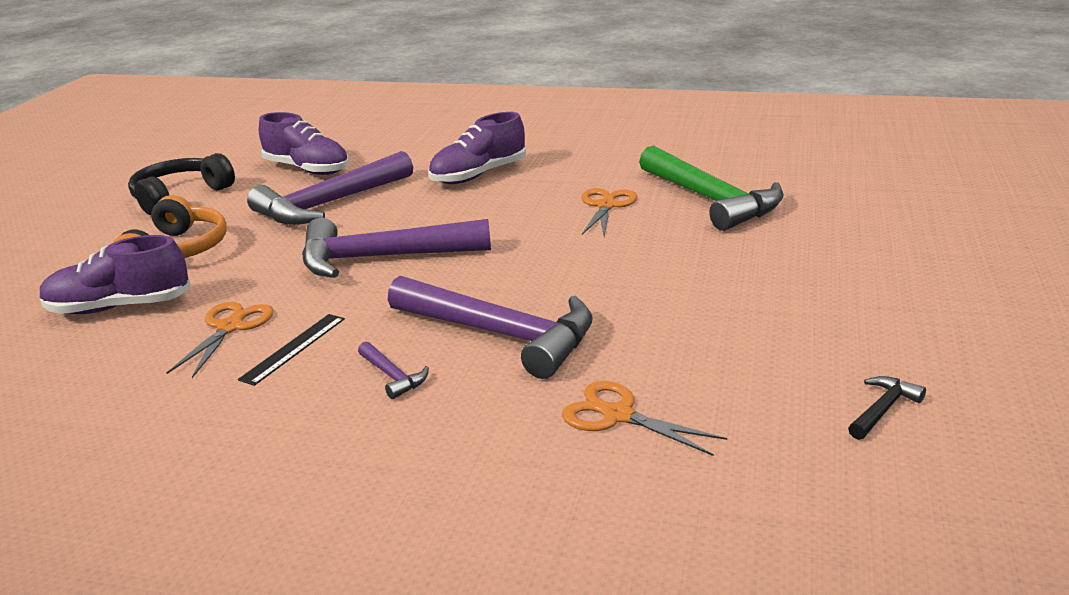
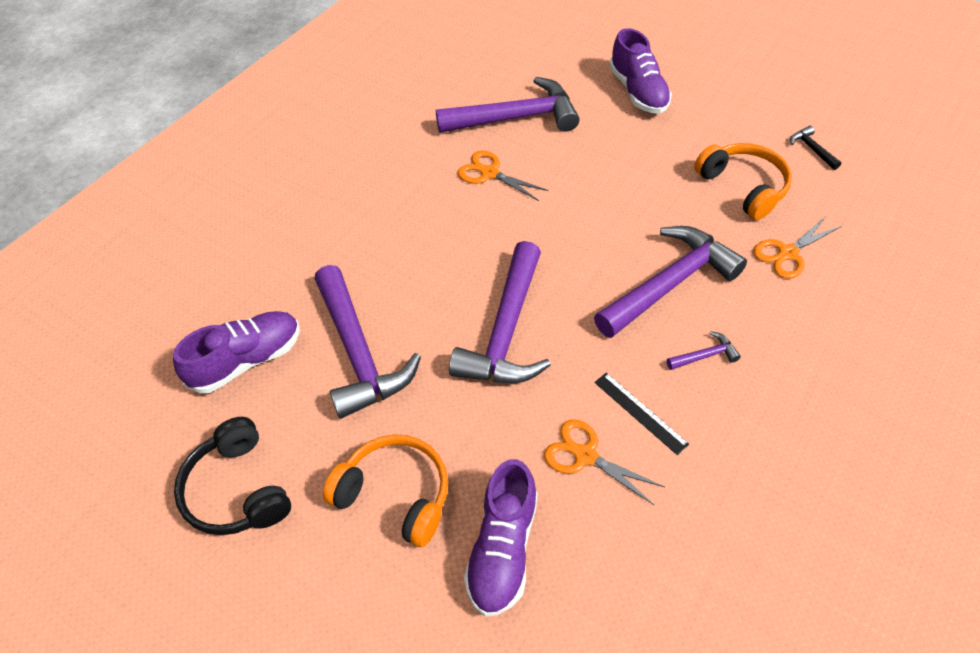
camera: 70 degrees left, 25 degrees up
(478, 175) = (367, 232): purple shoe -> purple shoe (638, 92)
(711, 200) = (516, 118): green hammer -> purple hammer
(729, 360) = (743, 187): none -> orange headphones

